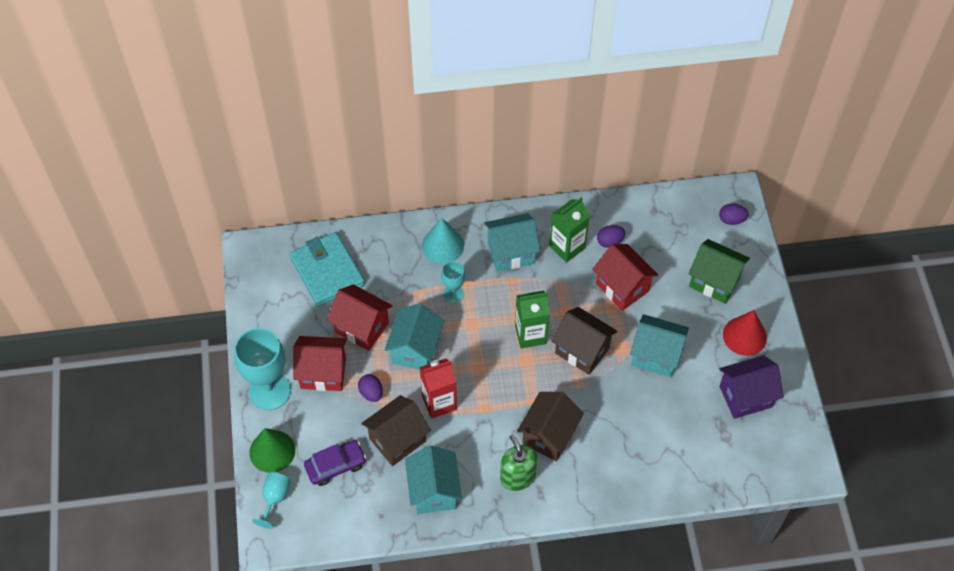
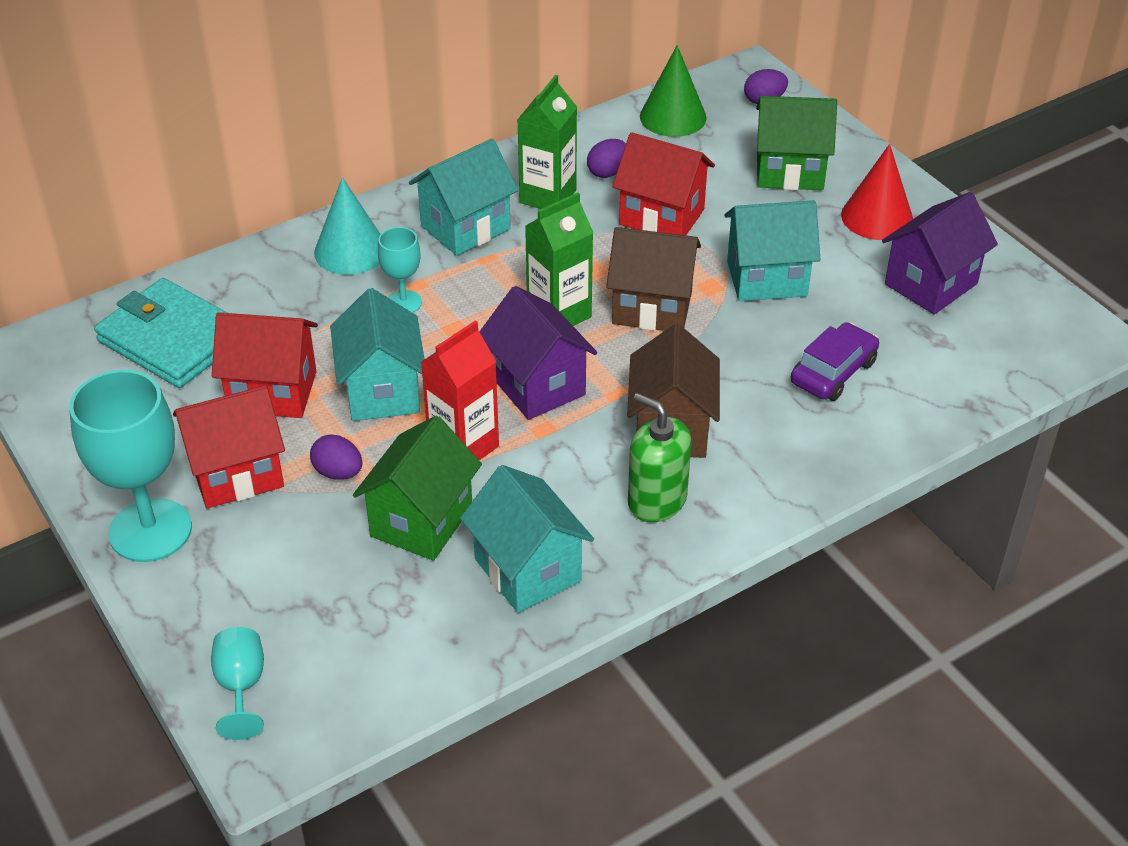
camera: 25 degrees left, 15 degrees down
(272, 451) = (199, 616): green cone -> green cone (673, 117)
(335, 466) = (330, 596): purple car -> purple car (833, 372)
(397, 440) = (421, 521): brown house -> green house
(495, 378) = (537, 385): none -> purple house

